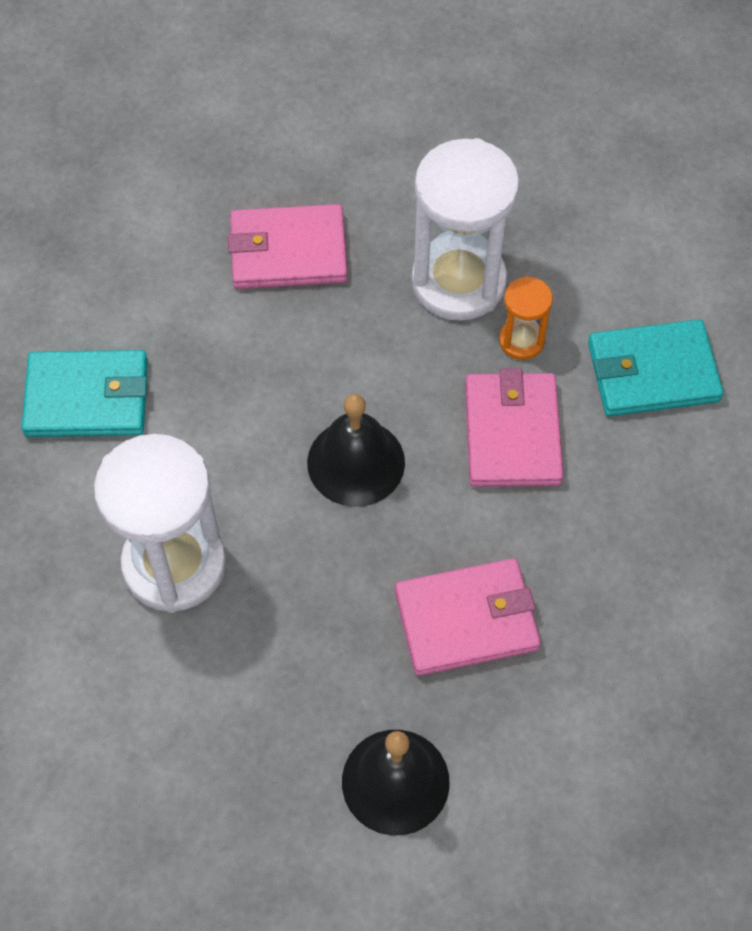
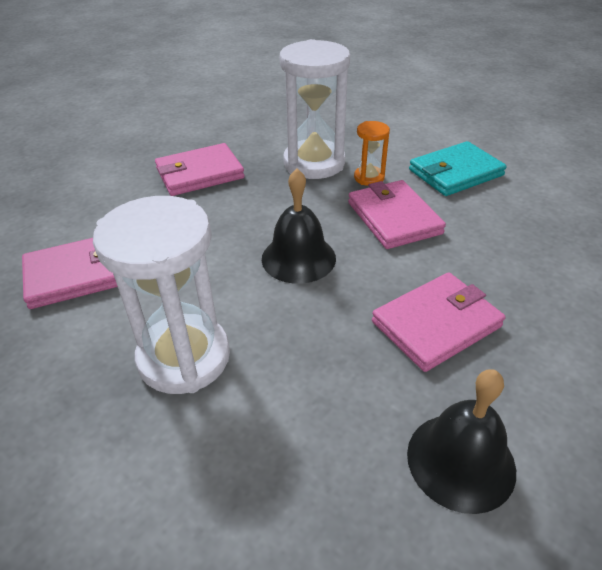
camera: 20 degrees left, 20 degrees down
(87, 398) = (78, 274): turquoise wallet -> pink wallet

